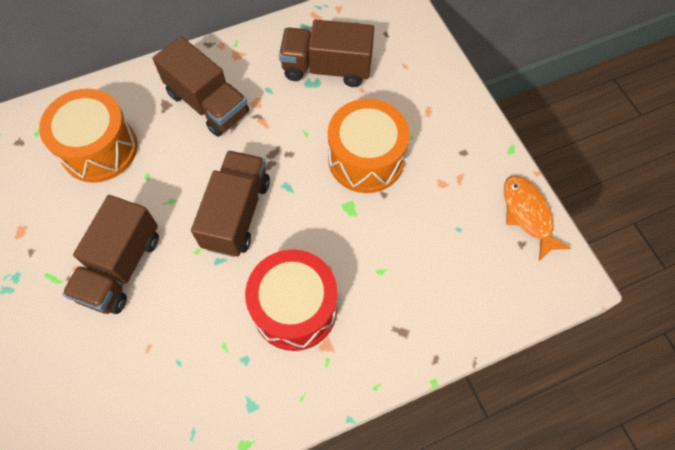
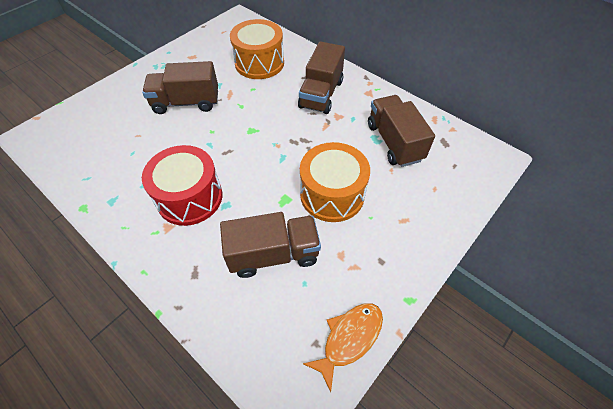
camera: 65 degrees right, 10 degrees down
(237, 214) = (247, 139): brown truck -> brown truck (273, 254)

